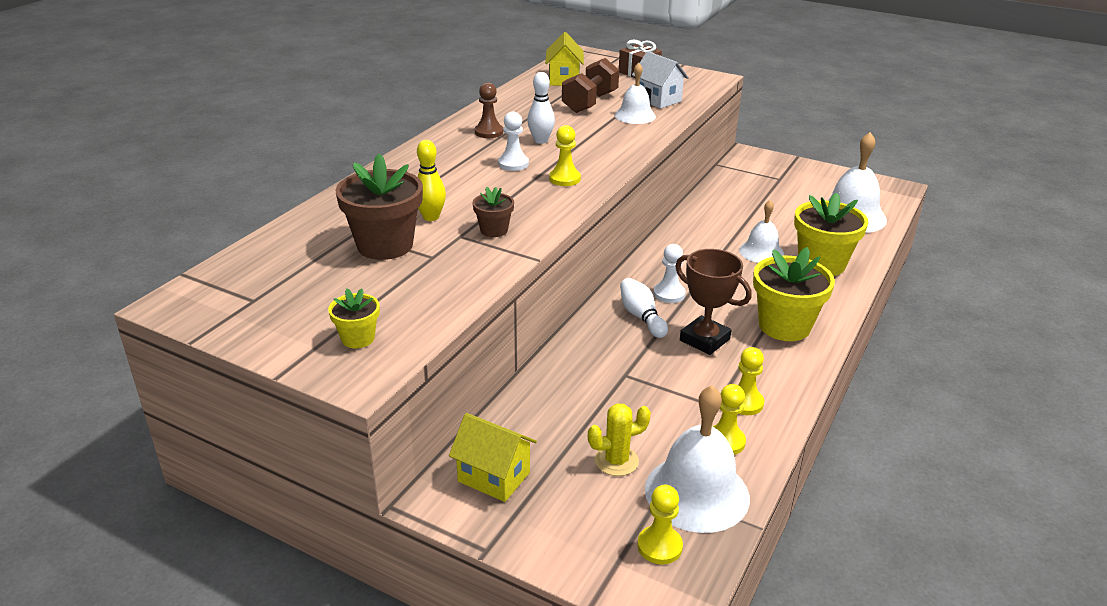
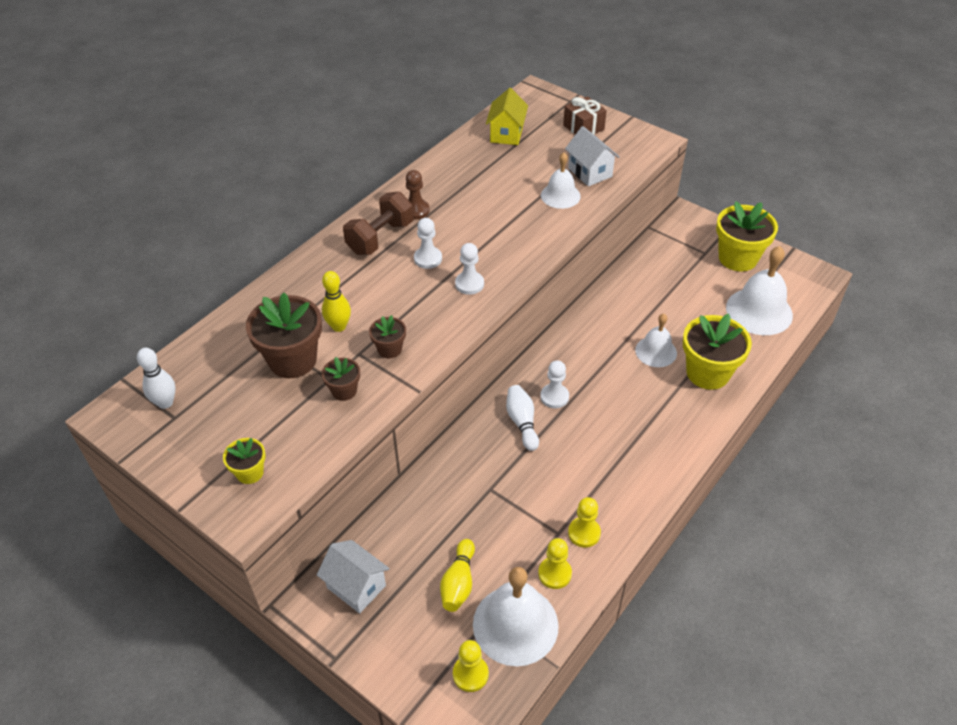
camera: 10 degrees right, 15 degrees up
(452, 265) = (344, 391): none -> brown flower pot
(494, 477) = (356, 586): yellow house -> white house
(541, 140) = (461, 227): white bowling pin -> white bowling pin (165, 403)
(564, 179) = (469, 284): yellow pawn -> white pawn
(590, 103) = (522, 172): brown dumbbell -> brown dumbbell (380, 238)
(616, 461) = (458, 583): yellow cactus -> yellow bowling pin
(704, 340) = (570, 456): brown trophy -> none
(784, 326) = (647, 447): yellow flower pot -> yellow flower pot (738, 258)

